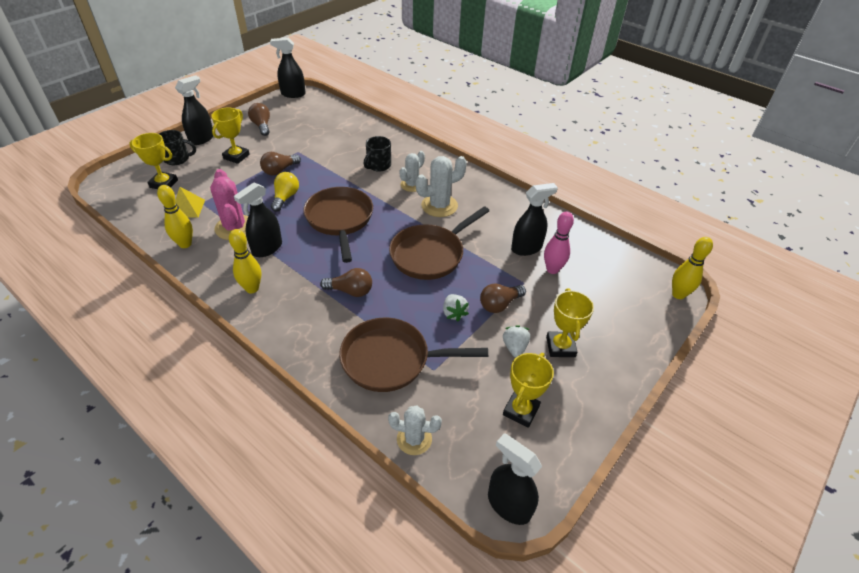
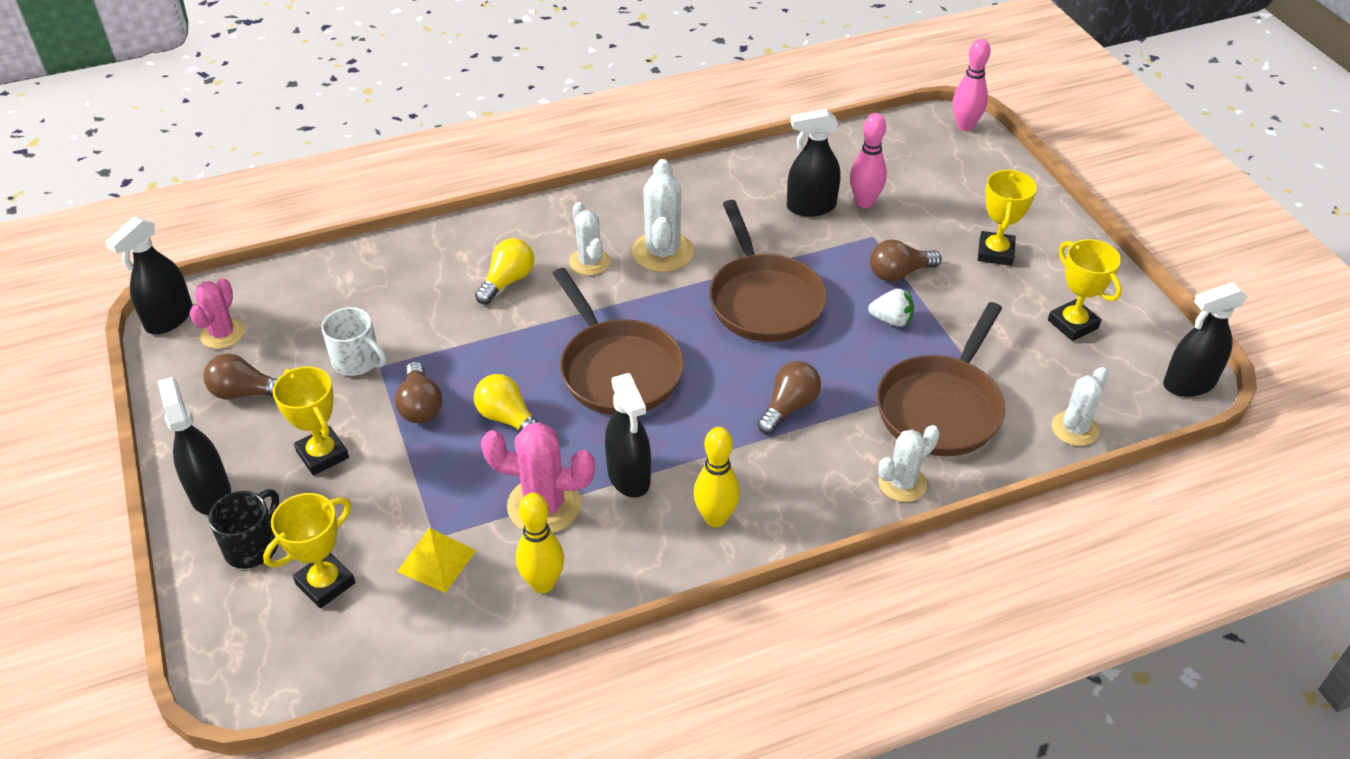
camera: 60 degrees left, 0 degrees up
(292, 108) = (223, 334): none -> pink cactus
(297, 145) = (357, 361): none -> white mug
(315, 359) = (902, 483): none -> white cactus
(340, 220) = (617, 370): brown pan -> brown pan turned 135 degrees counterclockwise
(378, 165) = (507, 281): black mug -> yellow light bulb
(499, 304) = (899, 273): brown light bulb -> brown light bulb turned 75 degrees clockwise
(514, 347) = (977, 290): white strawberry -> none
(526, 248) = (811, 207): black spray bottle -> black spray bottle turned 105 degrees counterclockwise
(560, 347) = (995, 252): yellow trophy -> yellow trophy turned 75 degrees clockwise
(678, 294) = (965, 126): yellow bowling pin -> pink bowling pin

